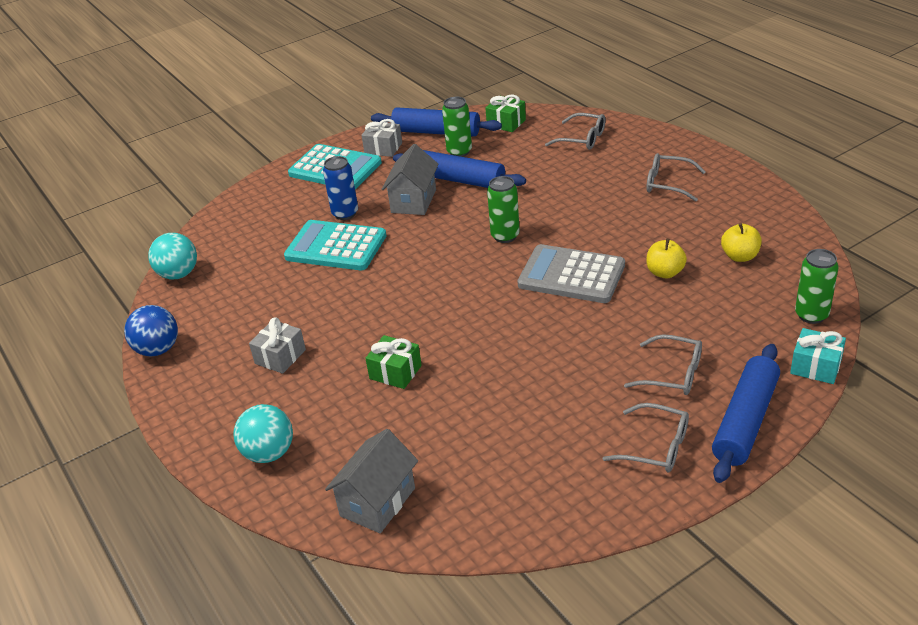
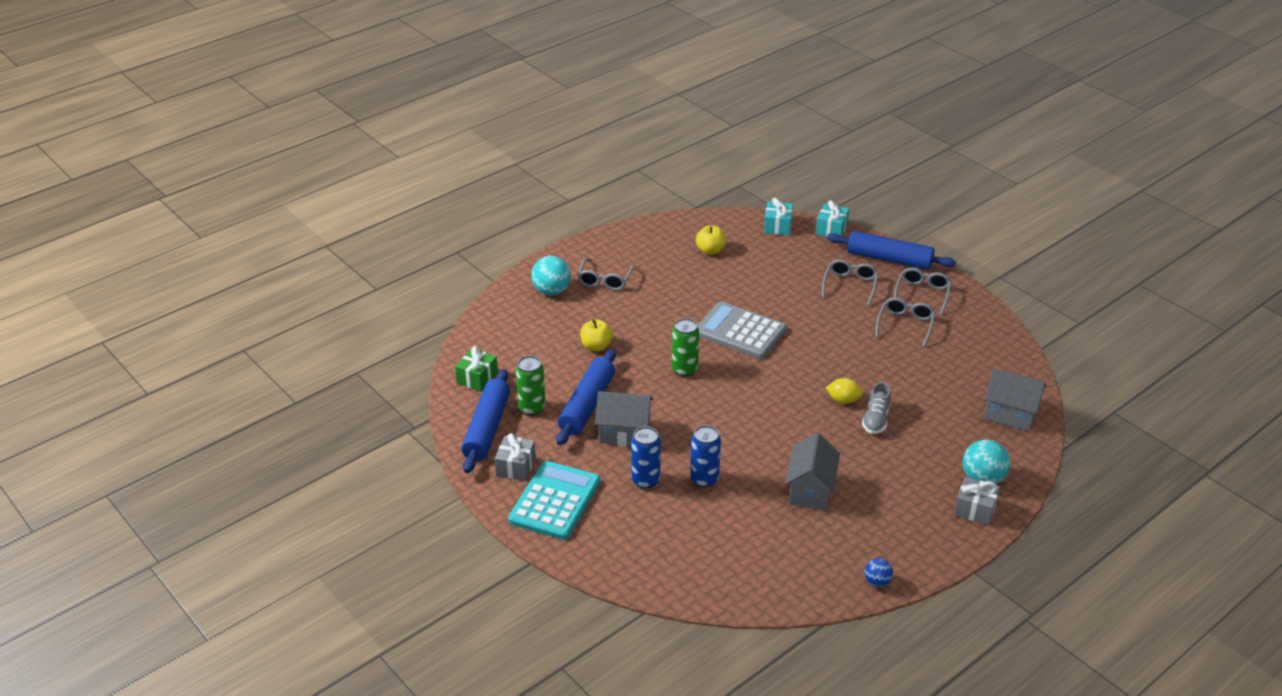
camera: 100 degrees left, 0 degrees up
(158, 349) = (877, 582): blue ball -> blue ball, size x0.57
(178, 274) = (758, 595): turquoise ball -> turquoise ball (551, 291)
(280, 356) = (870, 492): grey gift -> grey gift (975, 509)
(298, 313) = (810, 490): none -> grey house
(336, 247) = (704, 479): turquoise calculator -> blue can
(395, 372) = (876, 419): green gift -> grey shoe
(435, 348) = (843, 400): none -> yellow lemon
(571, 275) = (740, 331): grey calculator -> grey calculator turned 105 degrees clockwise
(582, 139) = (519, 327): grey glasses -> grey glasses (905, 325)
(665, 272) = (733, 285): yellow apple -> yellow apple (596, 346)
(811, 315) = (777, 226): green can -> turquoise gift

